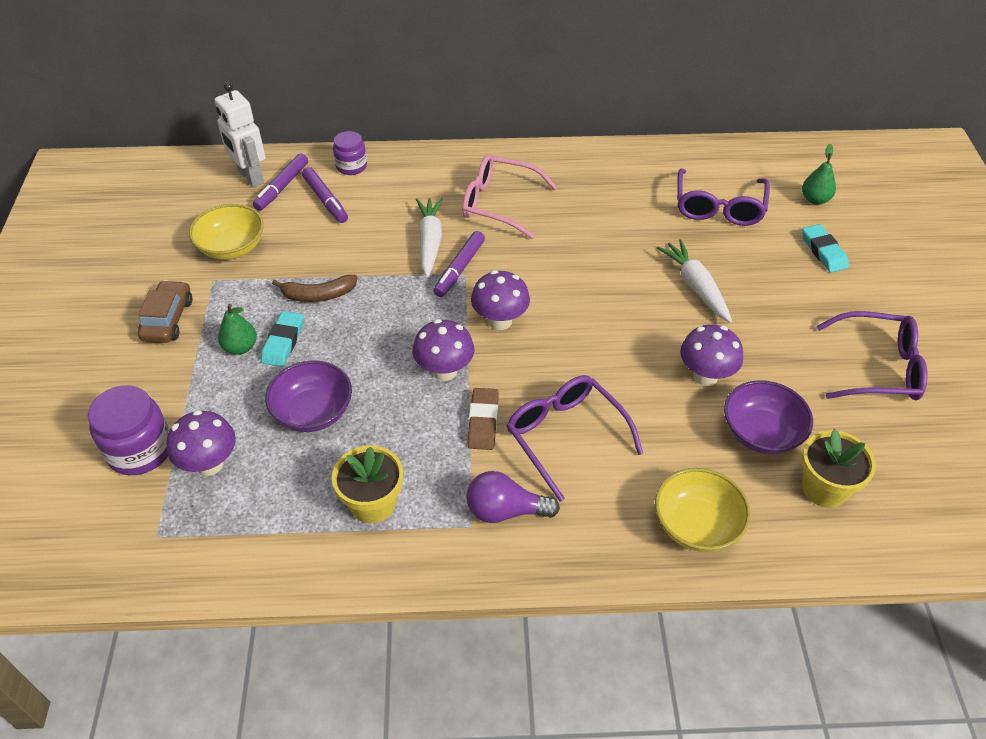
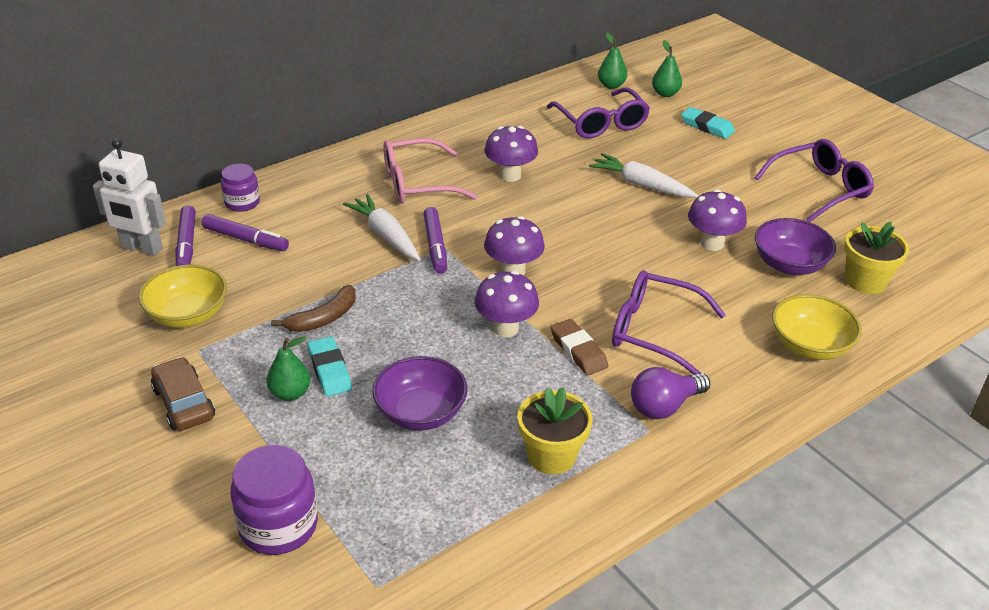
camera: 35 degrees left, 10 degrees down
(210, 464) = (365, 501): purple mushroom -> purple mushroom (510, 175)
(767, 171) = (611, 85): none -> green pear

